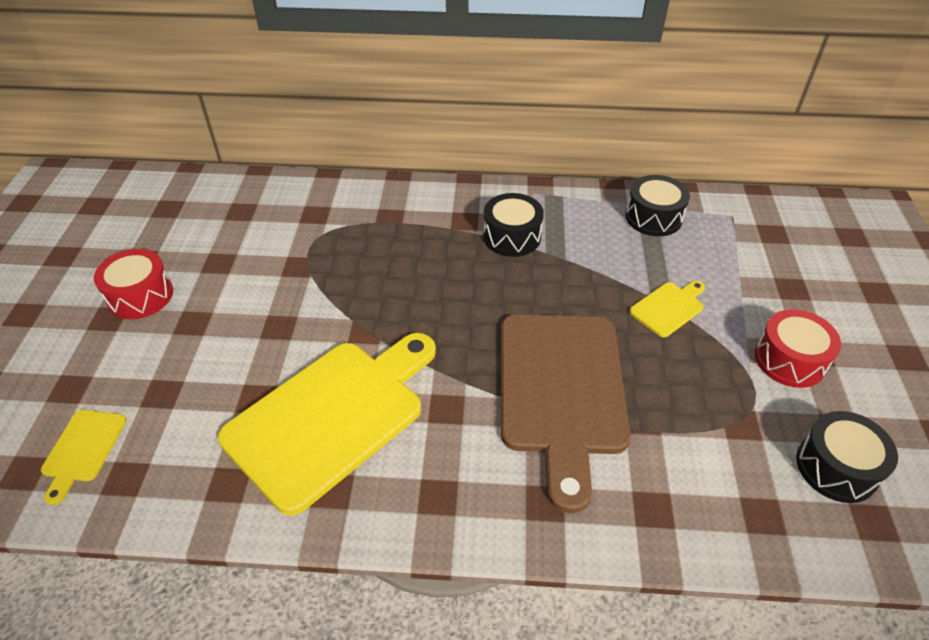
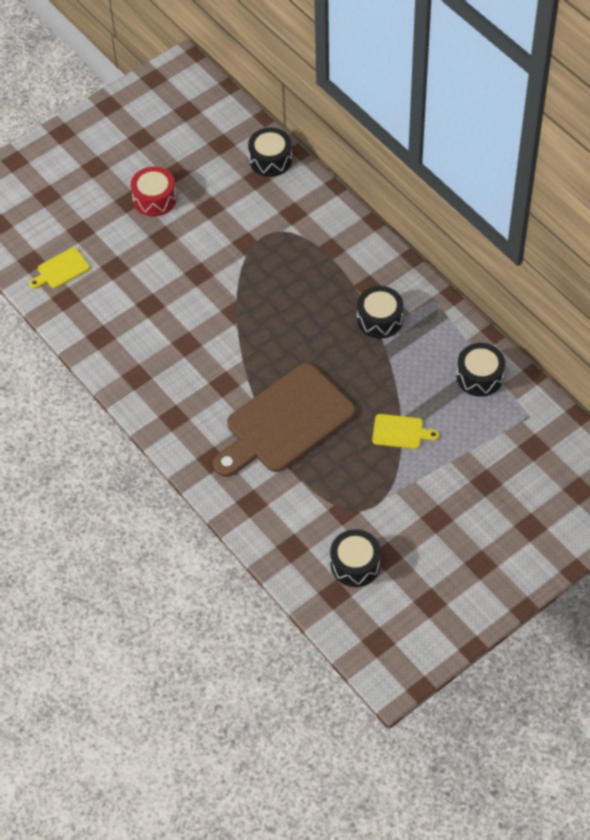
camera: 50 degrees right, 10 degrees up
(237, 190) = (270, 160): none -> black drum
(331, 416) = (171, 343): yellow cutting board -> none
(789, 360) = (417, 509): red drum -> none

